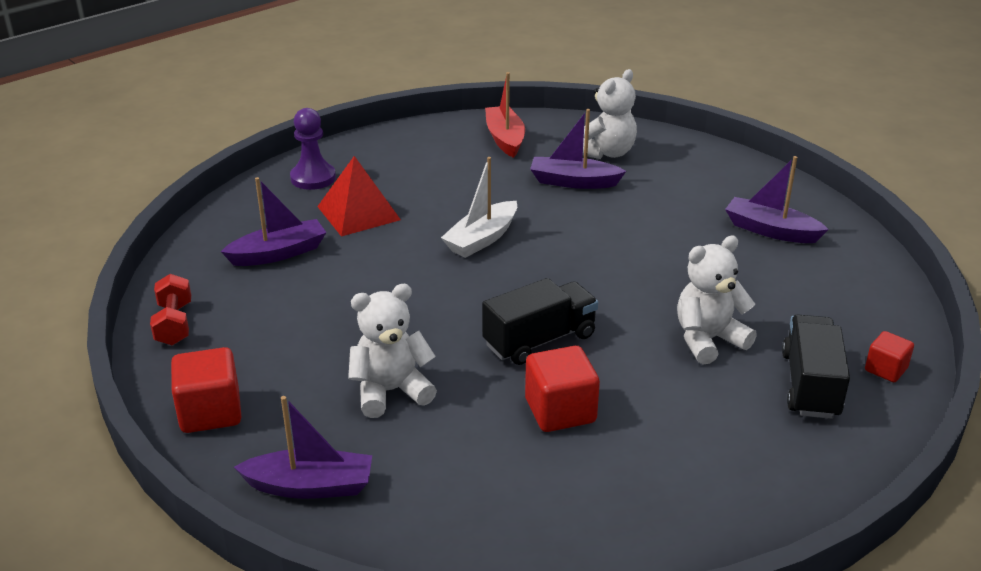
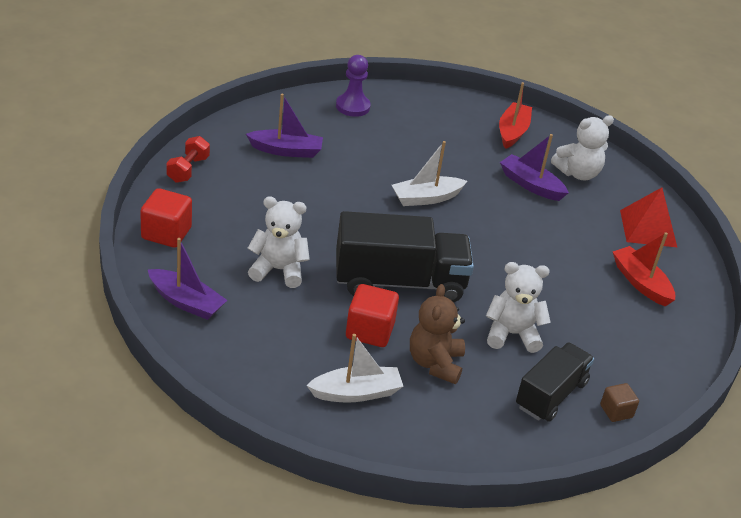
camera: 25 degrees right, 5 degrees up
(358, 213) = (361, 144): red pyramid -> red pyramid (648, 228)
(539, 340) = (399, 282): black truck -> black truck, size x1.58
(614, 492) = (356, 393): none -> white boat
(664, 412) = (435, 363): none -> brown teddy bear
(771, 230) = (641, 283): purple boat -> red boat
(885, 369) = (616, 411): red cube -> brown cube

